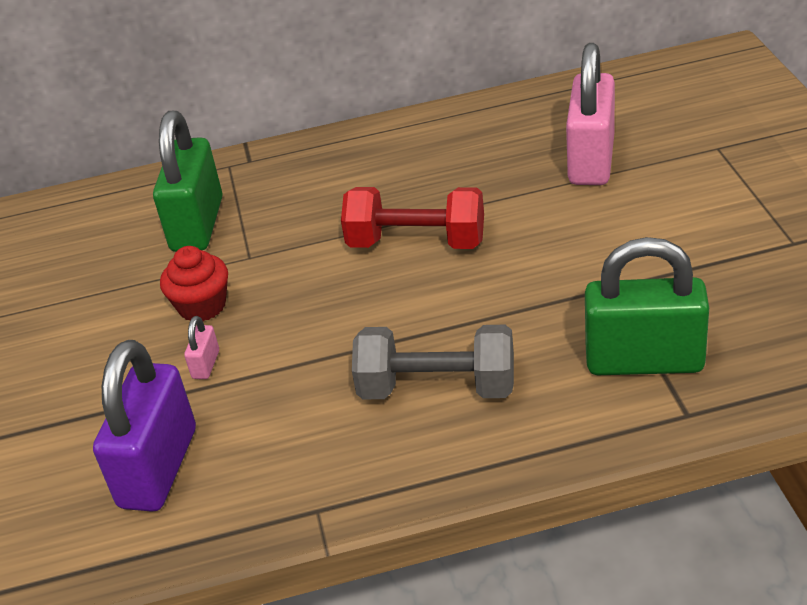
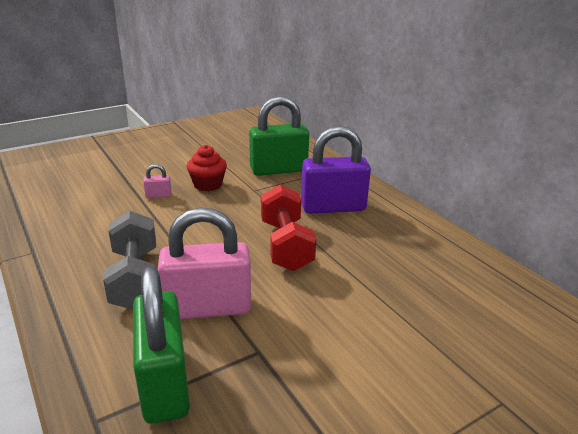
camera: 65 degrees right, 10 degrees down
(158, 468) = (78, 198): purple padlock -> purple padlock (333, 207)
(591, 160) = (428, 315): pink padlock -> pink padlock (208, 307)

